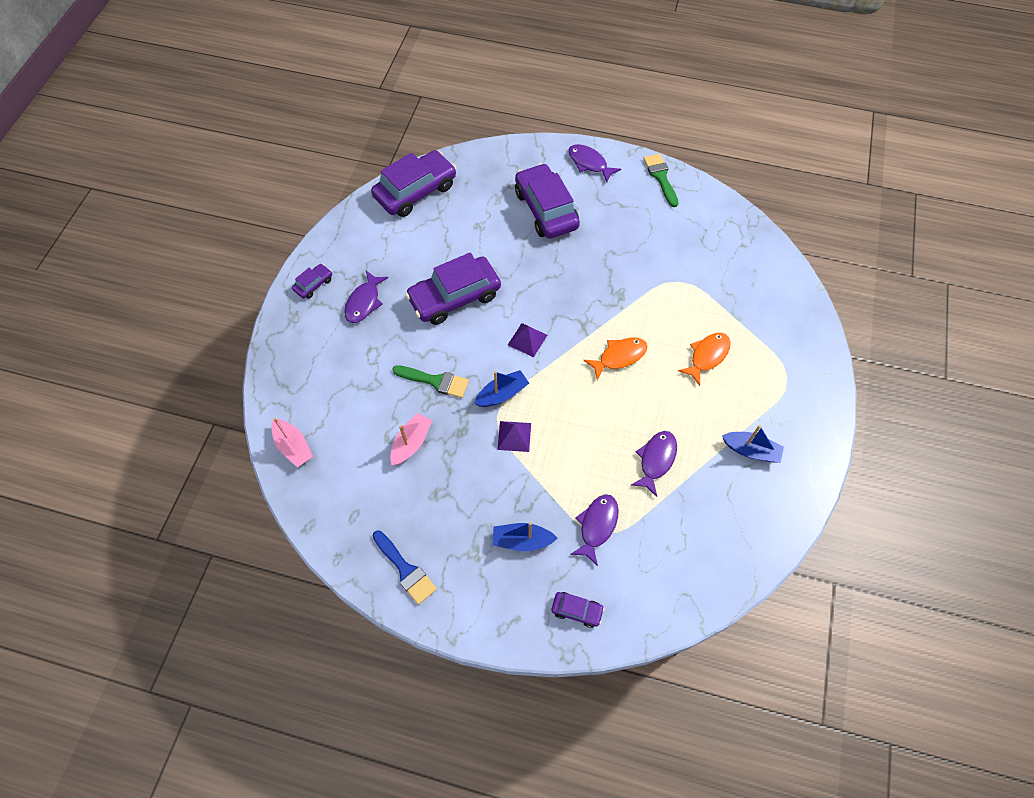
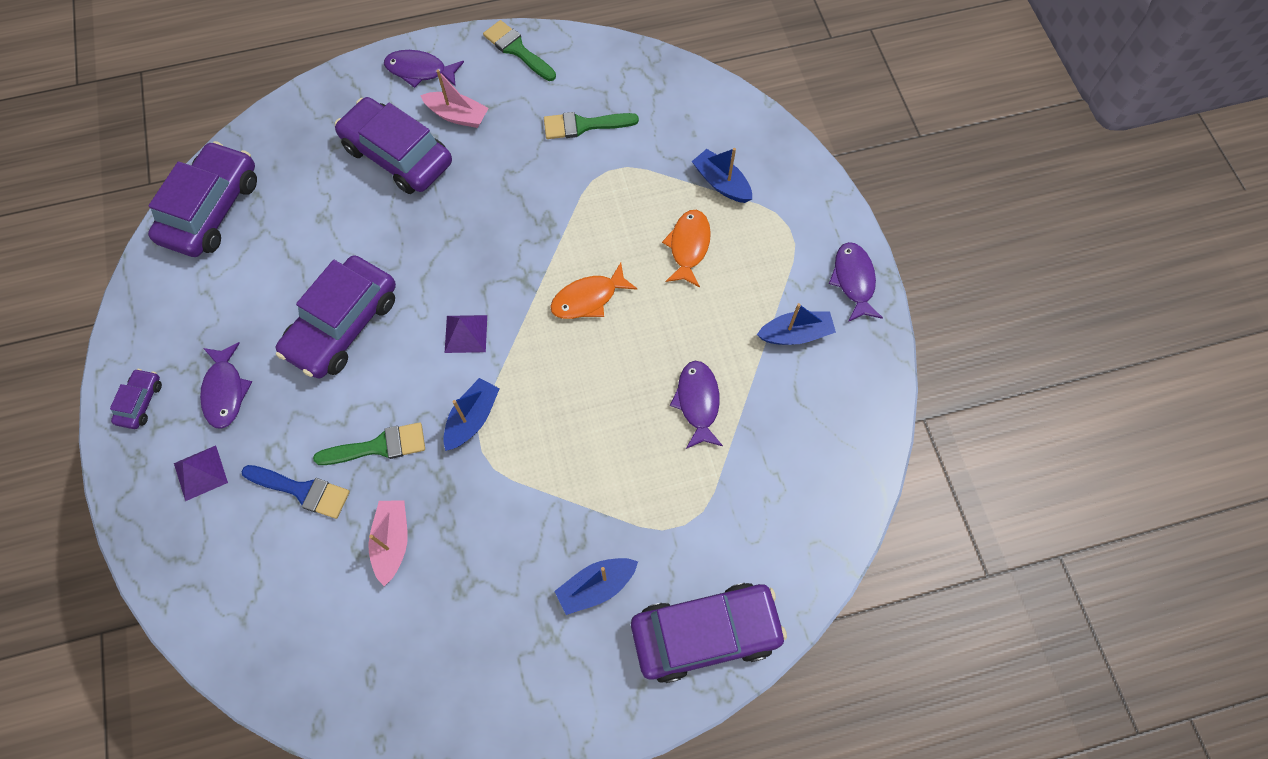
camera: 30 degrees left, 5 degrees up
(293, 446) = (237, 632): pink boat -> pink boat (457, 116)
(405, 570) = (475, 705): blue brush -> blue brush (302, 490)
(514, 436) = (516, 463): purple pyramid -> purple pyramid (200, 473)
(577, 610) = (705, 633): purple car -> purple car, size x2.19
(597, 525) = (673, 518): purple fish -> purple fish (853, 280)
(619, 357) = (588, 298): orange fish -> orange fish turned 150 degrees counterclockwise
(678, 245) = (583, 125): none -> green brush
(754, 325) = (721, 183): none -> blue boat

